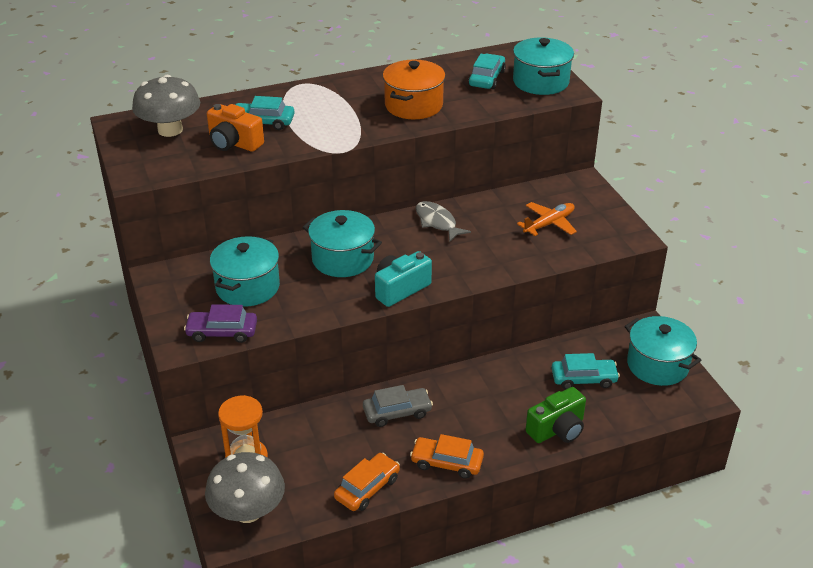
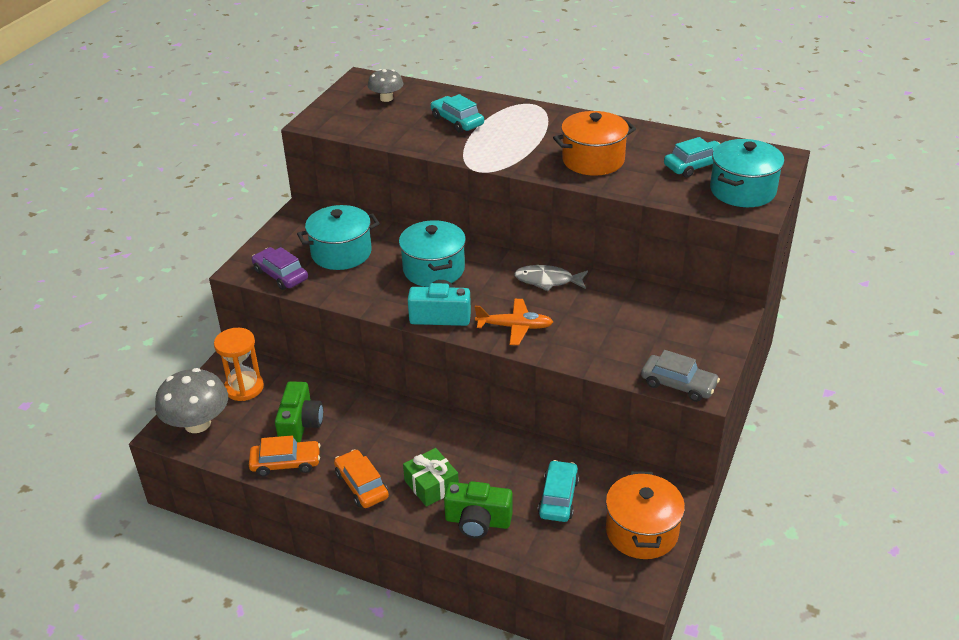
camera: 45 degrees right, 0 degrees up
(170, 130) = (386, 98): grey mushroom -> grey mushroom, size x0.57
(234, 143) = (412, 127): orange camera -> none
(336, 454) = (300, 425): none -> green camera
(397, 412) = (380, 424): grey car -> grey car (678, 384)
(437, 222) = (547, 281): grey fish -> grey fish turned 90 degrees counterclockwise
(494, 428) = (431, 485): none -> green gift
(549, 224) = (641, 334): orange plane -> orange plane (515, 327)
(583, 379) = (558, 498): turquoise car -> turquoise car turned 120 degrees counterclockwise
(657, 365) = (641, 531): turquoise pot -> orange pot

